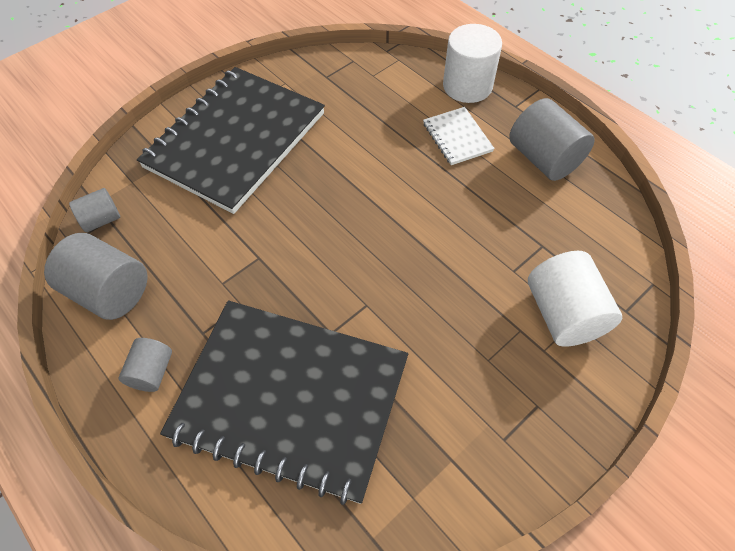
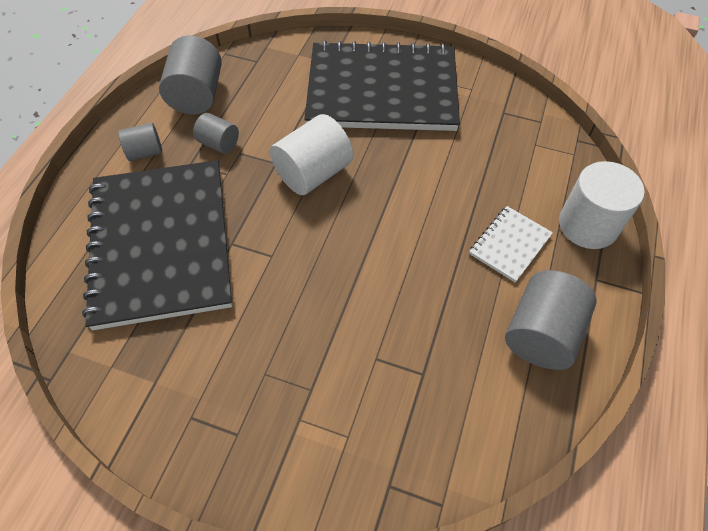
camera: 60 degrees right, 0 degrees up
(101, 220) = (254, 57): grey cylinder -> grey cylinder (219, 143)
(563, 314) = (350, 423): white cylinder -> white cylinder (313, 173)

